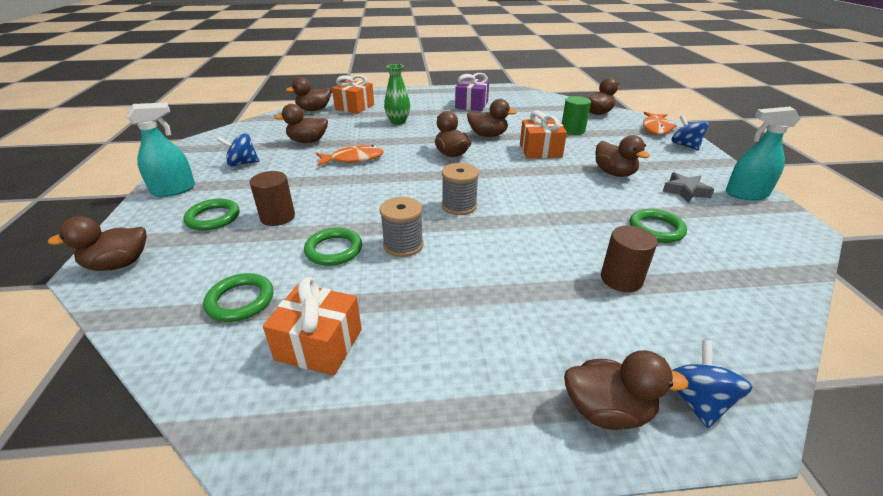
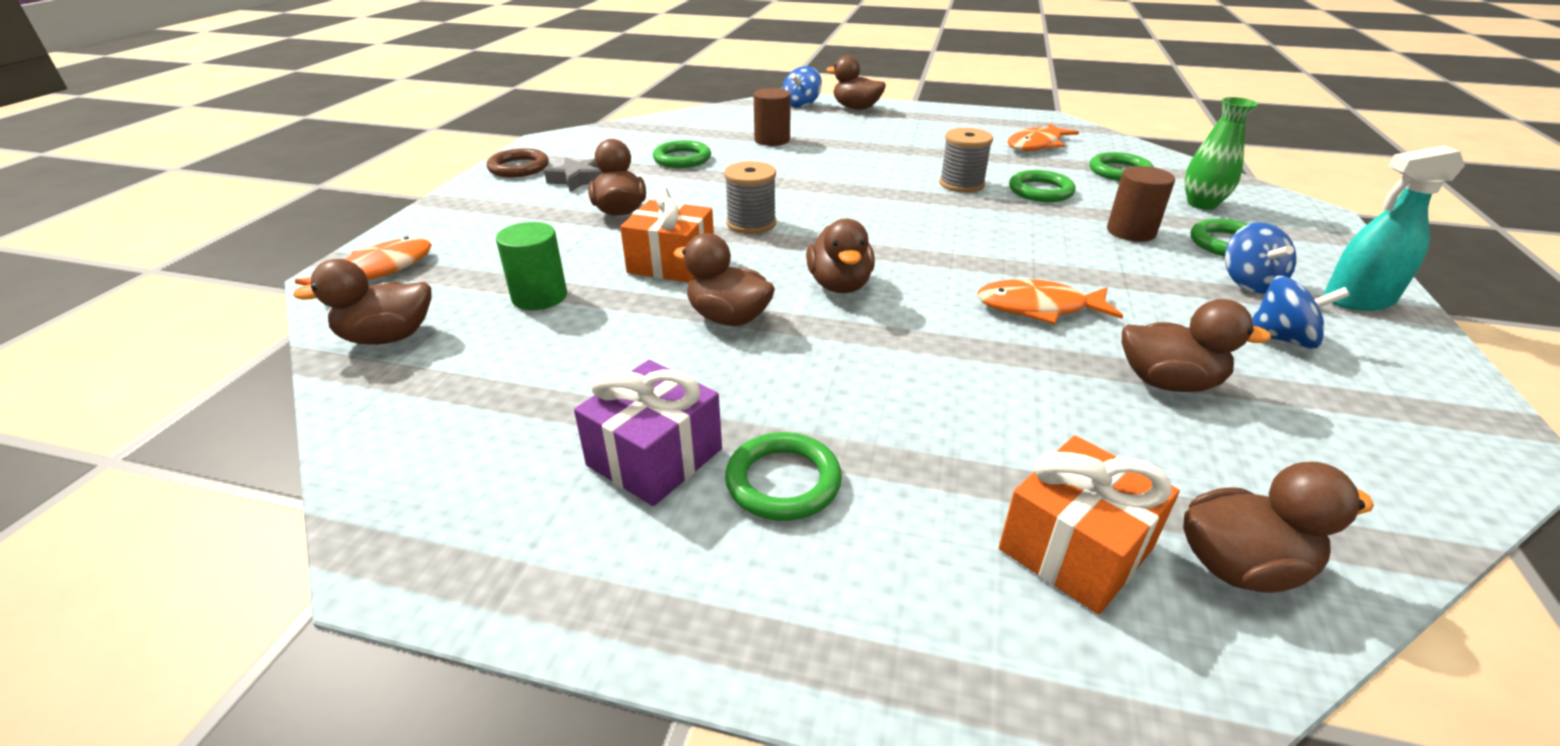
camera: 160 degrees left, 0 degrees up
(118, 264) = (1292, 213): brown duck -> none
(319, 344) = (1036, 145): orange gift -> orange fish
(398, 122) = (925, 415): green vase -> green vase (1202, 204)
(433, 106) = (783, 481): none -> green ring
(459, 206) = (878, 207): grey spool -> grey spool (751, 223)
(685, 145) = (424, 230): blue spinning top -> blue spinning top (1248, 283)
(746, 194) = (519, 167): turquoise spray bottle -> brown ring

